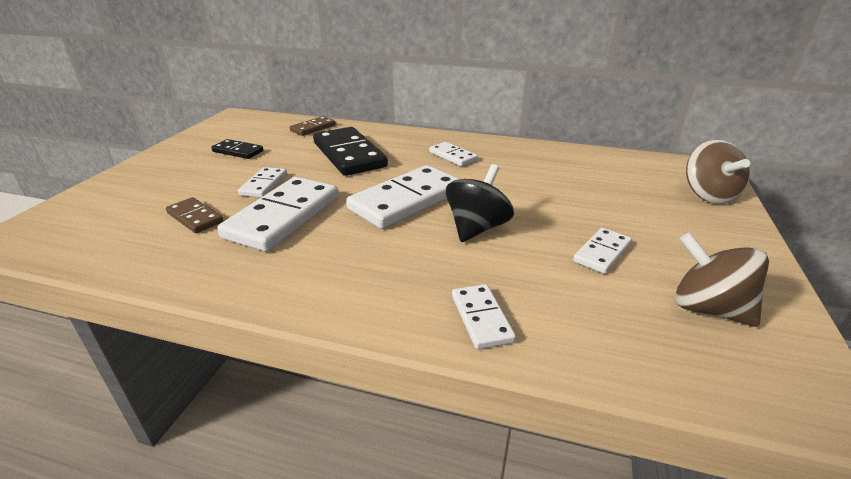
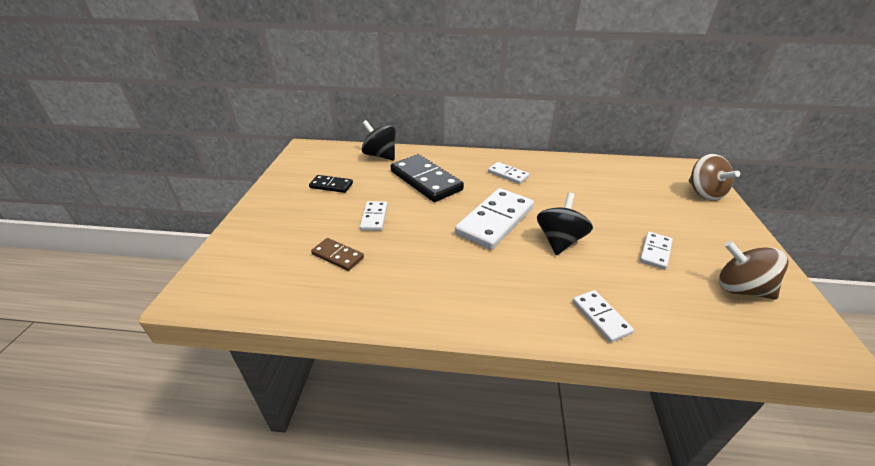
camera: 10 degrees left, 5 degrees up
(283, 217) = (409, 247): white domino -> none
(313, 128) = (380, 155): brown domino -> black spinning top

